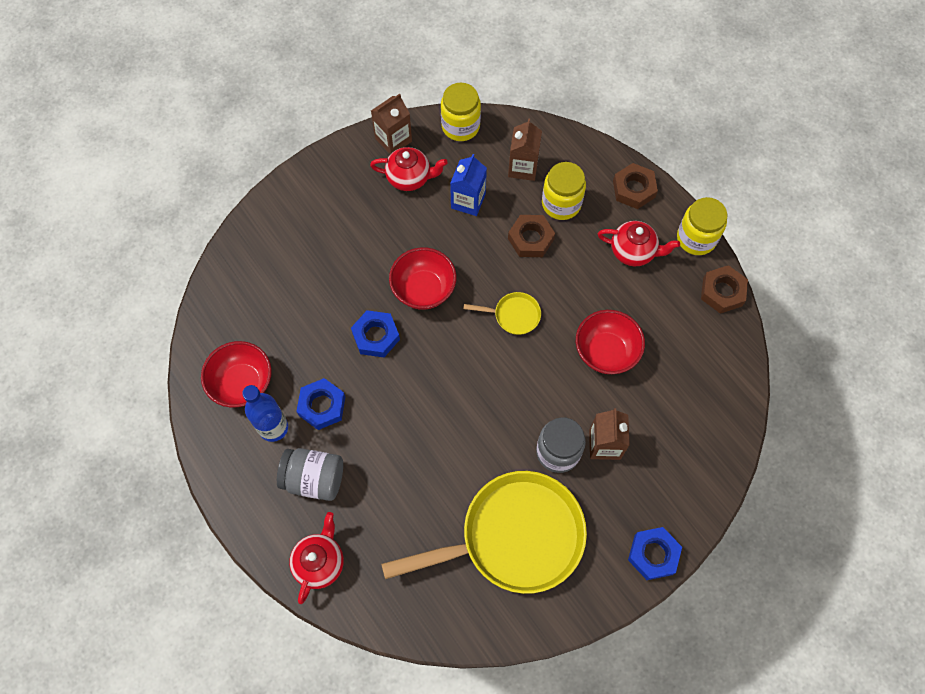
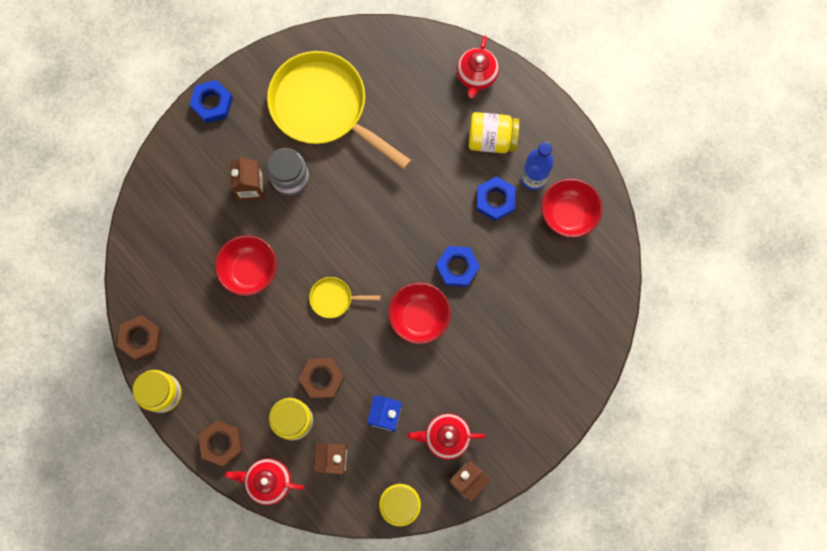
camera: 175 degrees right, 10 degrees up
(314, 479) = (491, 139): grey jar -> yellow jar
(514, 537) = (324, 107): yellow pan -> yellow pan turned 60 degrees clockwise
(633, 251) = (223, 373): red teapot -> red teapot (268, 481)

